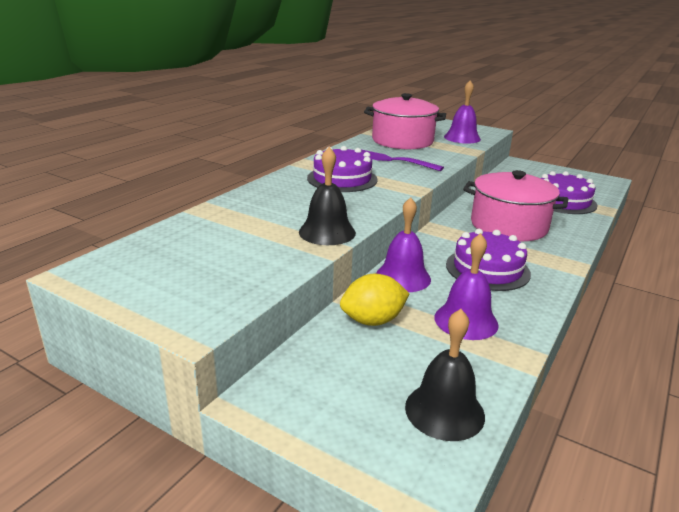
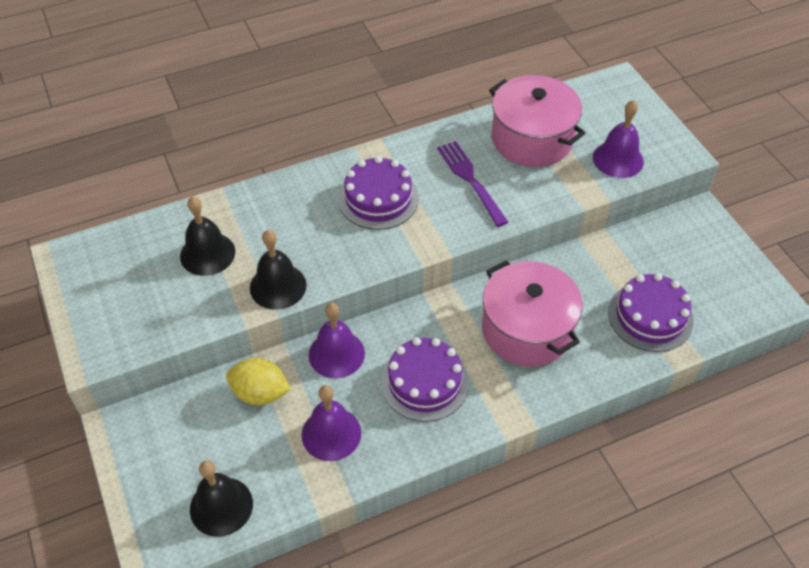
camera: 35 degrees right, 25 degrees up
(239, 233) = (207, 254): none -> black bell

